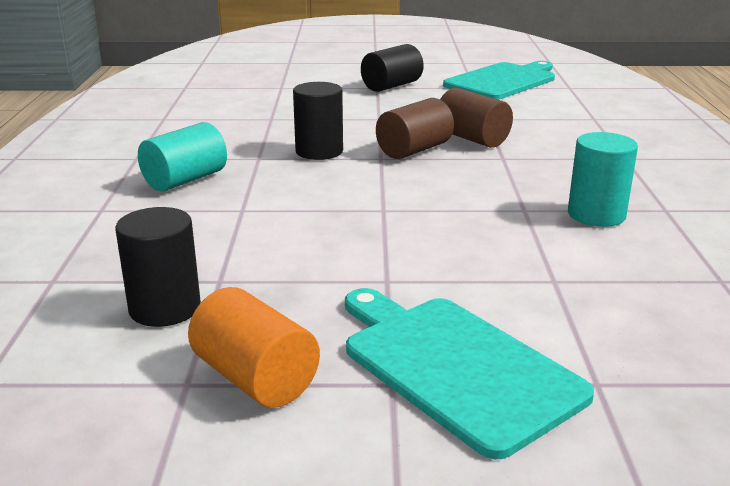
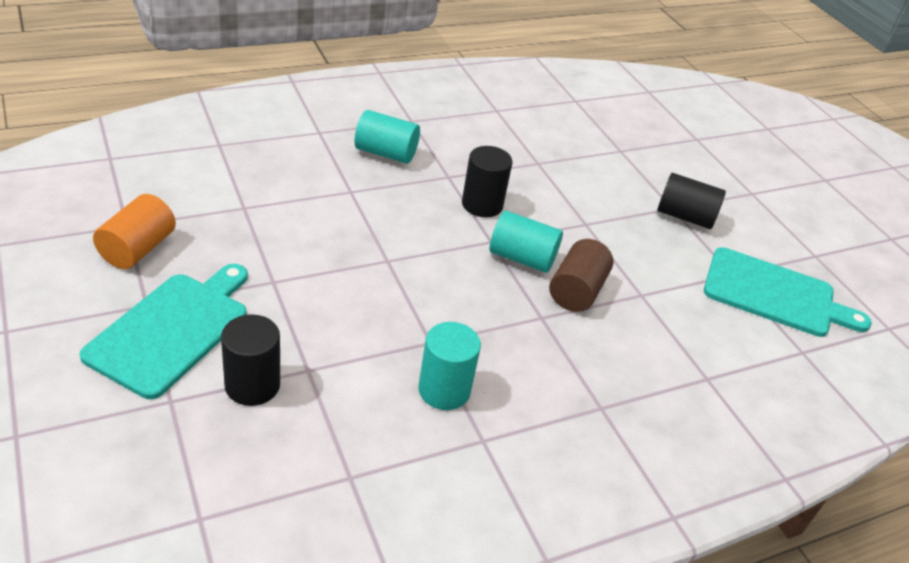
camera: 60 degrees right, 15 degrees up
(165, 308) = (202, 195): black cylinder -> black cylinder (252, 385)
(414, 150) = (522, 258): brown cylinder -> turquoise cylinder

